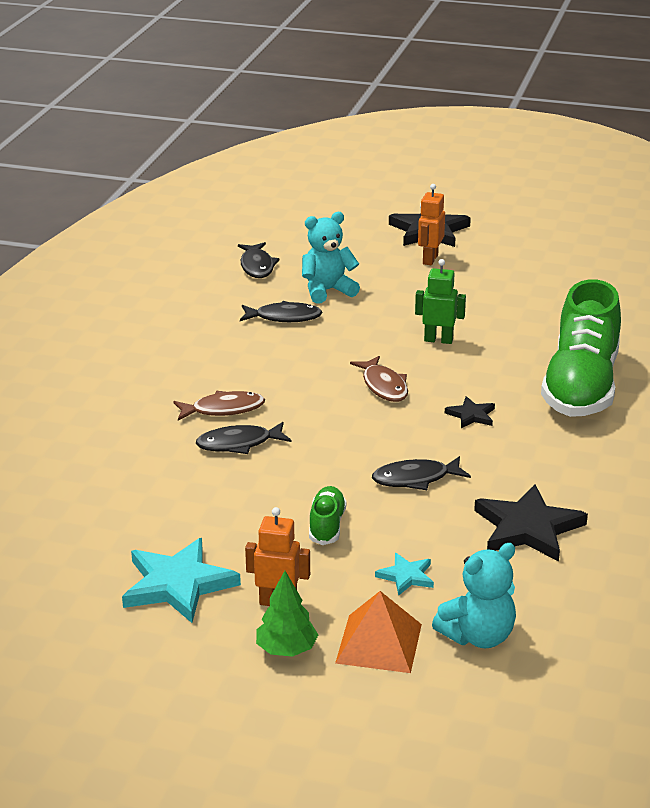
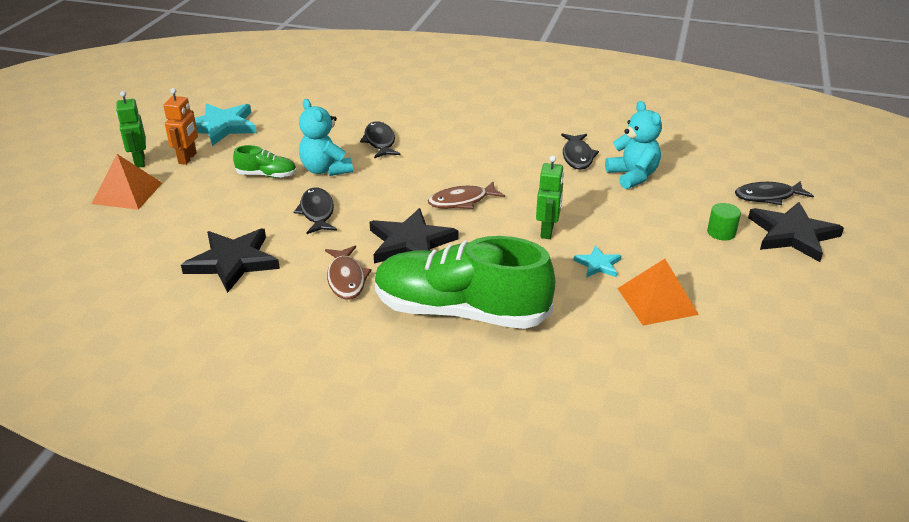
camera: 90 degrees right, 5 degrees up
(223, 409) = (428, 135): brown fish -> brown fish (346, 279)
(257, 266) = (670, 143): black fish -> black fish (768, 196)
(286, 649) = (139, 161): green tree -> green robot
(406, 576) = (194, 205): turquoise star -> turquoise star (598, 264)
(430, 259) = (721, 232): orange robot -> green cylinder
(471, 415) = (410, 243): black star -> black star, size x1.97
(478, 636) = (113, 231): turquoise teddy bear -> turquoise teddy bear (325, 170)
(541, 296) = (657, 301): none -> orange pyramid

